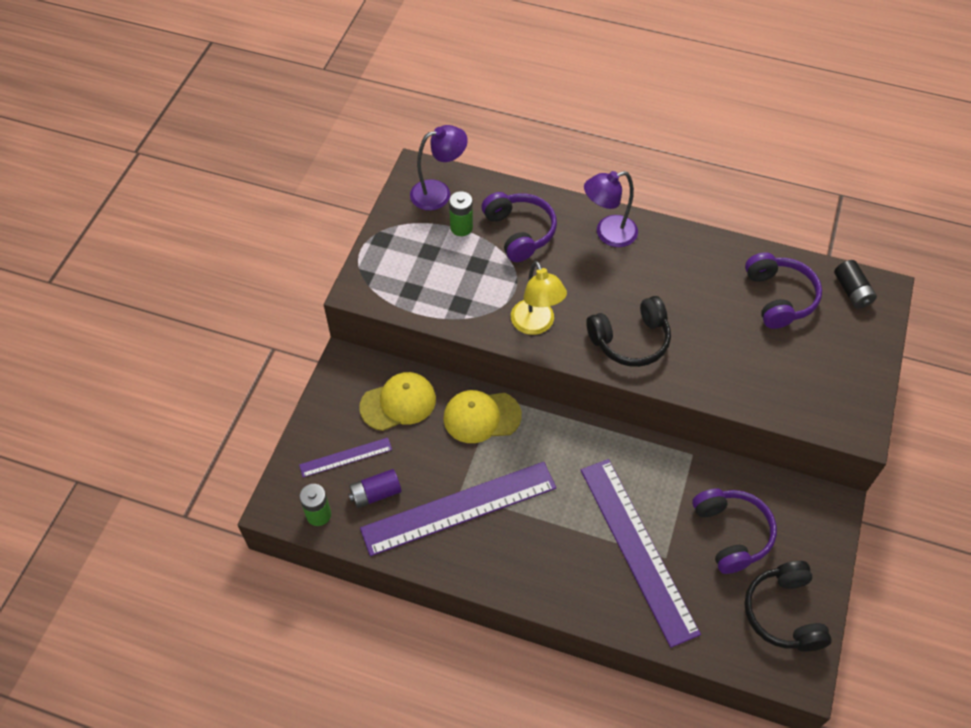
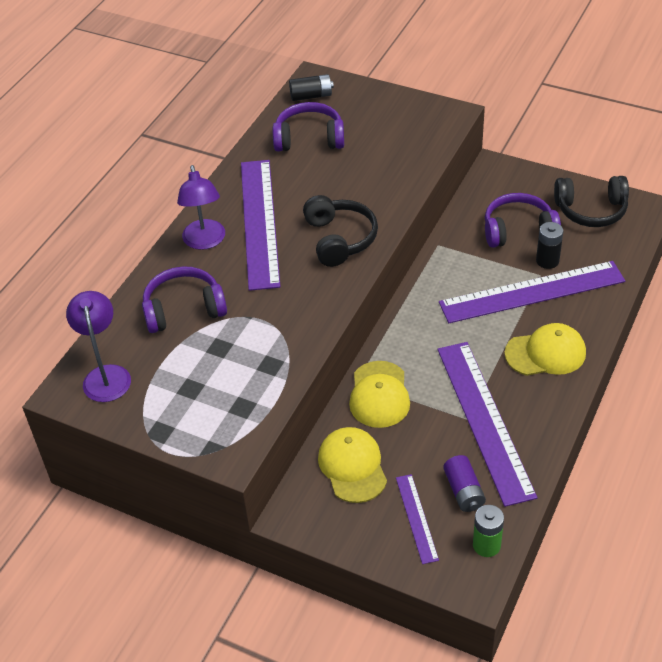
camera: 80 degrees left, 10 degrees down
(461, 227) = (163, 358): green battery -> none
(536, 325) = (308, 306): yellow lamp -> none
(552, 563) = (545, 353): none -> yellow cap
(642, 271) = (259, 222): none -> purple ruler
(689, 564) = (547, 261): none -> black battery

